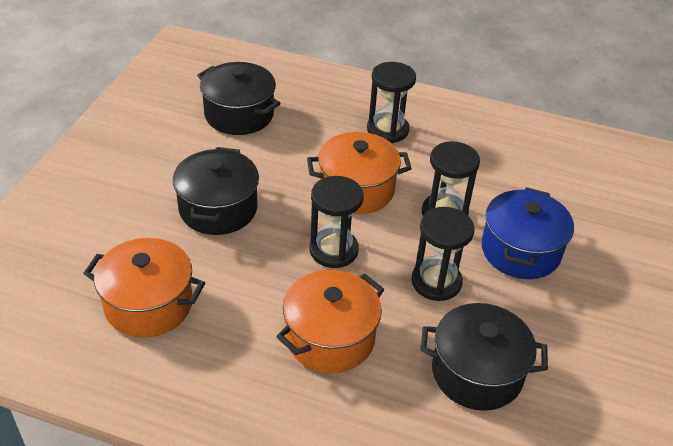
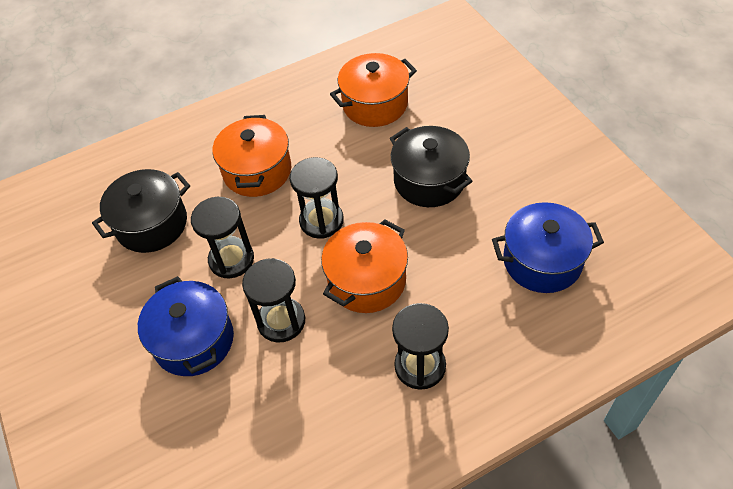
camera: 140 degrees right, 10 degrees up
(239, 114) = (542, 261): black pot -> blue pot

